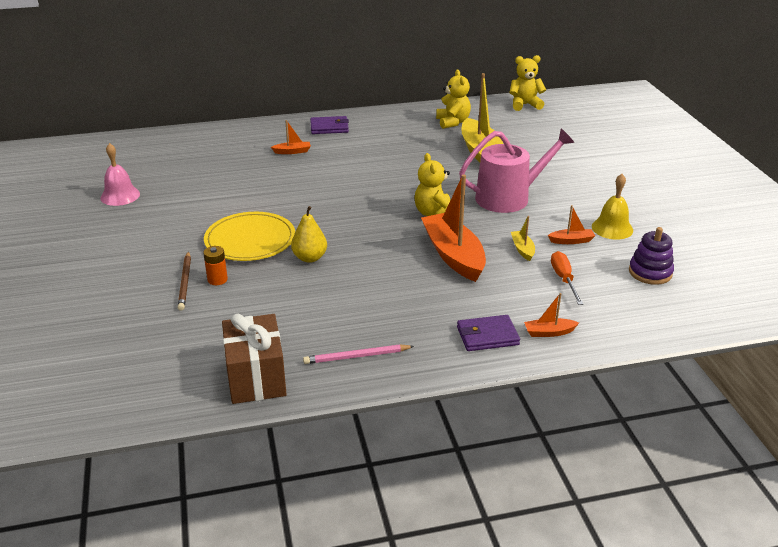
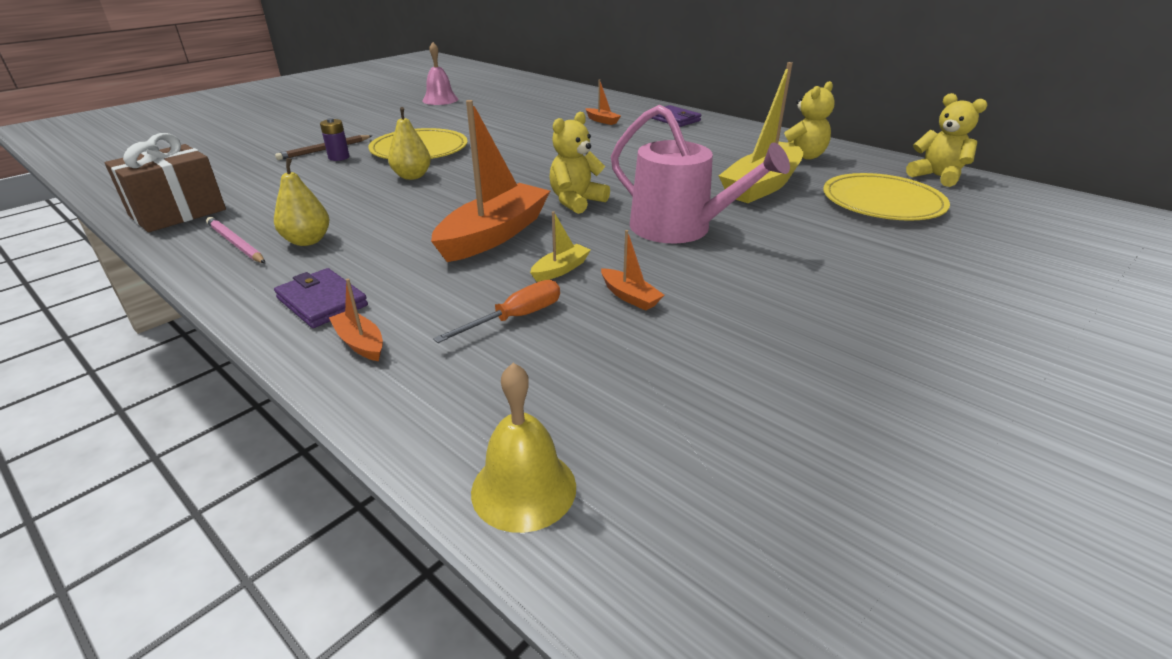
camera: 55 degrees right, 0 degrees up
(217, 280) = (339, 157): orange battery -> purple battery
(386, 325) = (307, 241): none -> yellow pear
(538, 133) = (882, 202): none -> yellow plate
(612, 228) = (714, 319): yellow bell -> yellow bell (523, 488)
(650, 272) = (622, 389): purple stacking toy -> none

